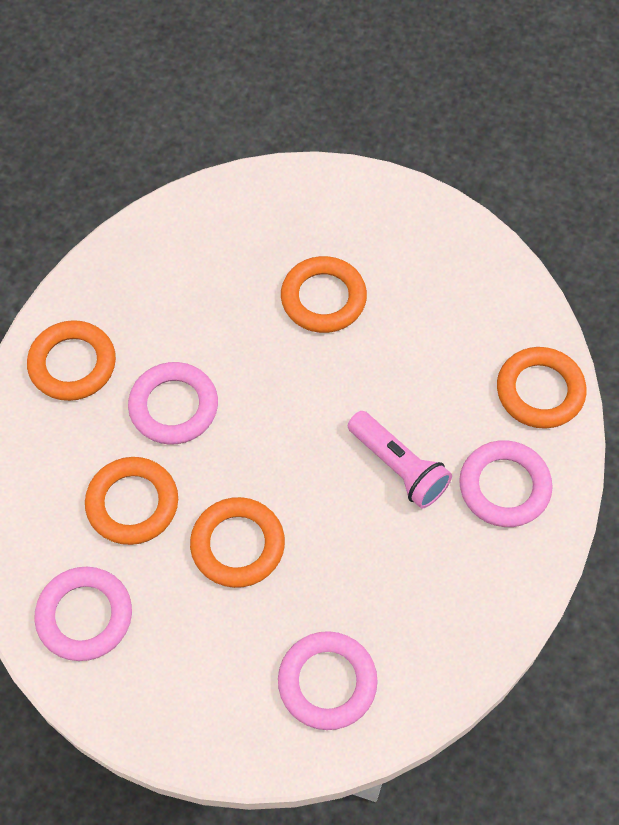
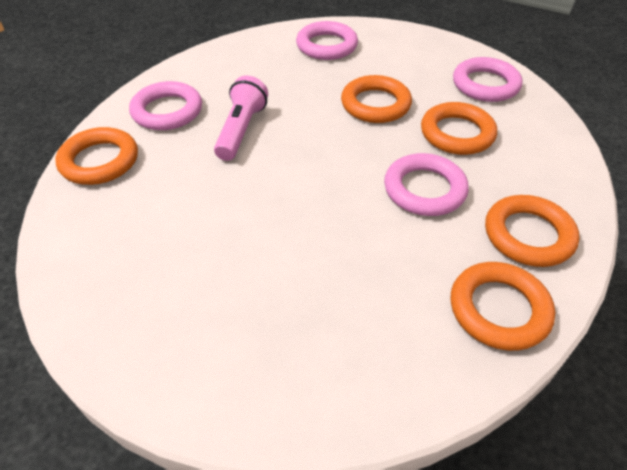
camera: 170 degrees left, 15 degrees down
(323, 298) = (262, 260): orange ring -> orange ring (499, 309)
(399, 467) = (241, 130): pink flashlight -> pink flashlight turned 45 degrees clockwise

